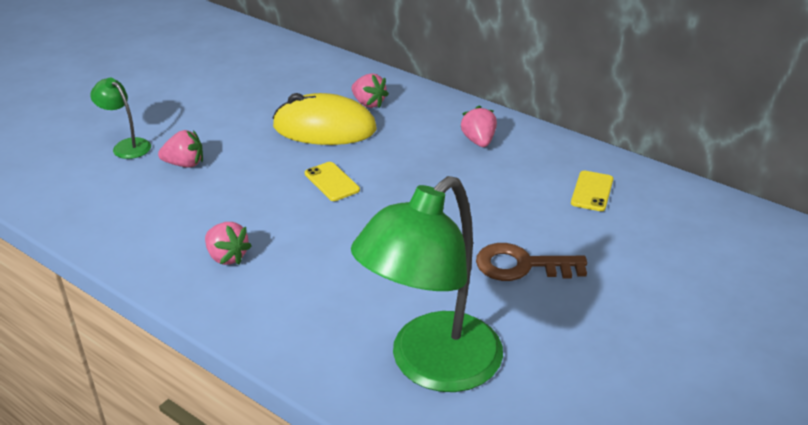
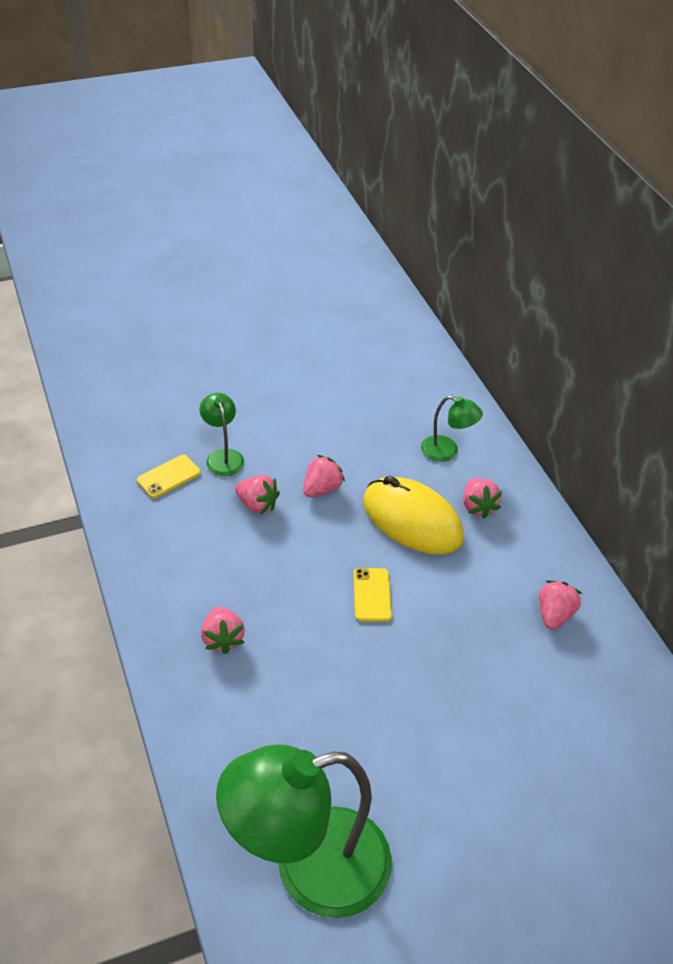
camera: 30 degrees right, 10 degrees up
(233, 136) = (321, 489): none -> pink strawberry
(317, 81) = (447, 451): none -> green lamp
(522, 265) = (478, 801): brown key -> none
(592, 191) = (624, 746): yellow phone -> yellow phone (169, 477)

